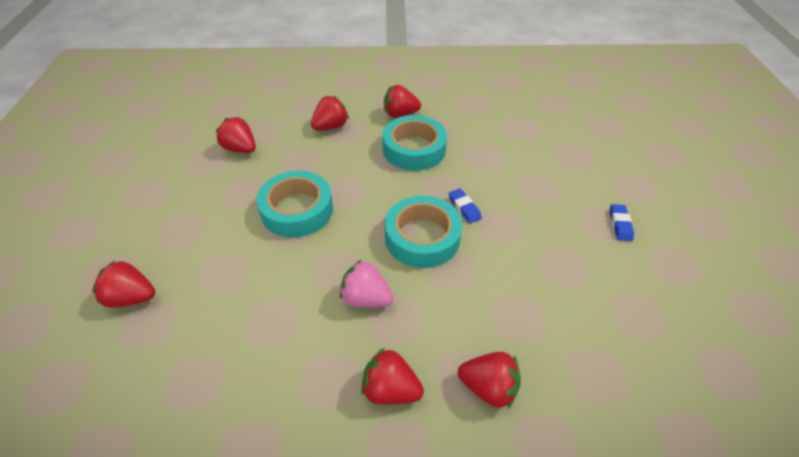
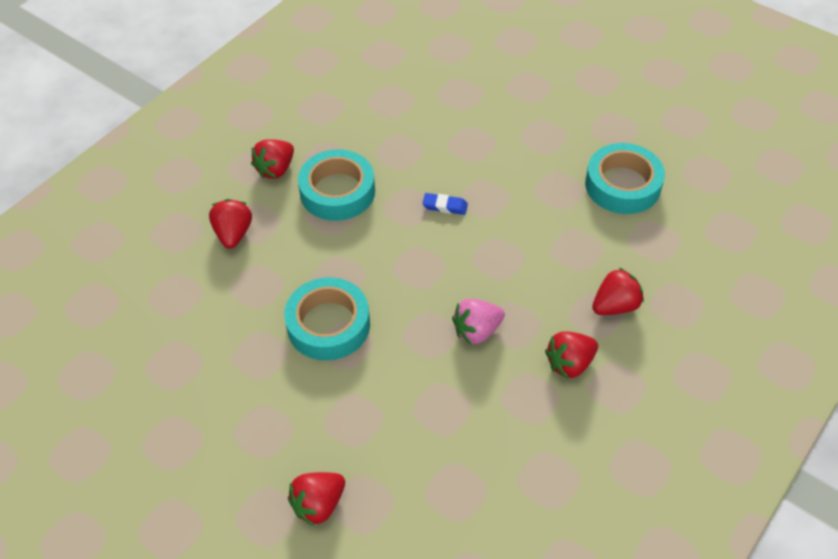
camera: 50 degrees left, 5 degrees up
(240, 149) = (186, 327): red strawberry -> none
(422, 237) = (449, 255): turquoise tape -> turquoise tape (622, 185)
(620, 224) = (554, 126): blue eraser -> none

